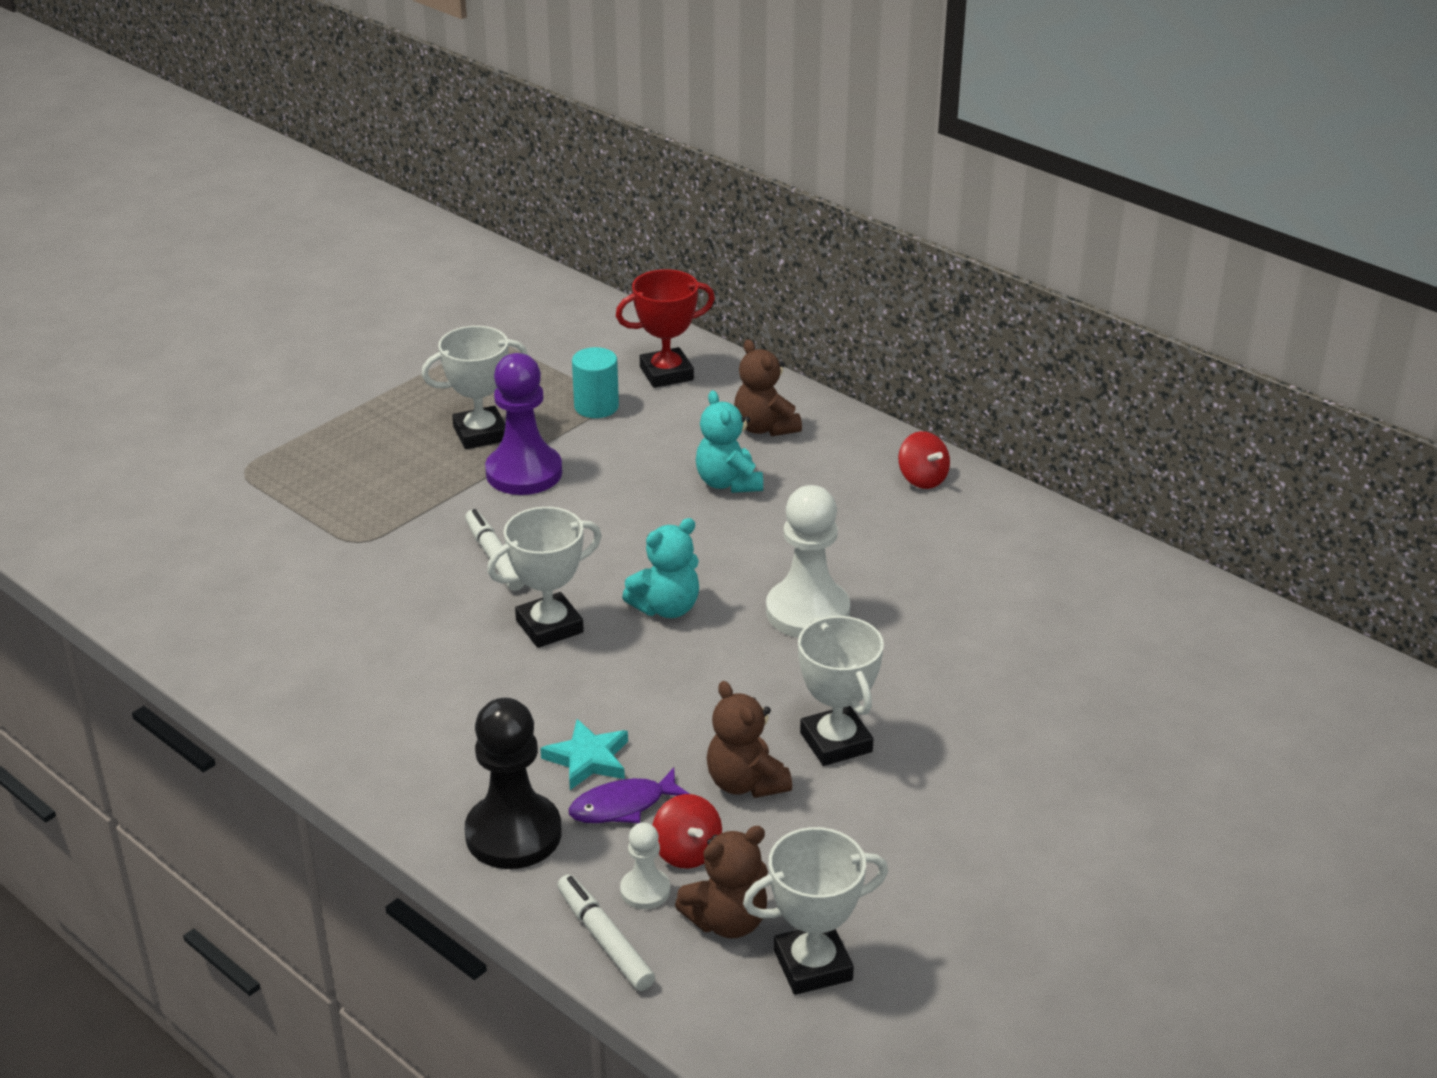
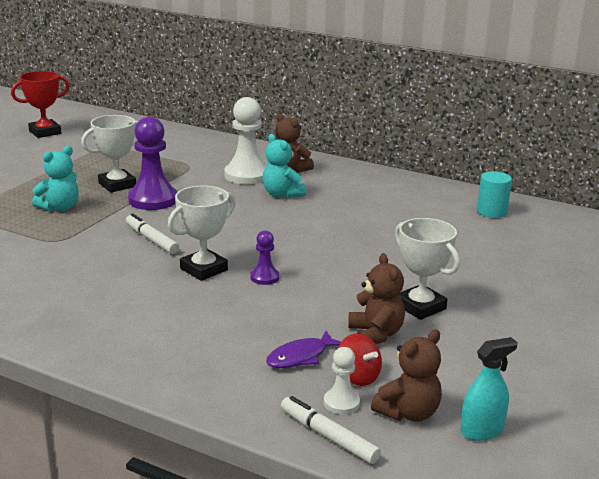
camera: 15 degrees left, 10 degrees down
(513, 834) = (231, 382): black pawn -> none
(588, 759) = (263, 334): turquoise star -> none
(596, 406) = (184, 168): turquoise cylinder -> turquoise cylinder (491, 212)
(631, 654) = (264, 277): none -> purple pawn
(666, 374) = (219, 152): red trophy -> red trophy (45, 132)
(666, 608) = (275, 253): turquoise teddy bear -> turquoise teddy bear (60, 208)
(745, 783) = (375, 334): brown teddy bear -> brown teddy bear turned 150 degrees counterclockwise
(807, 612) = (364, 246): white pawn -> white pawn (247, 175)
(813, 965) = (482, 430): white trophy -> turquoise spray bottle
(922, 479) = (394, 183): red spinning top -> none

